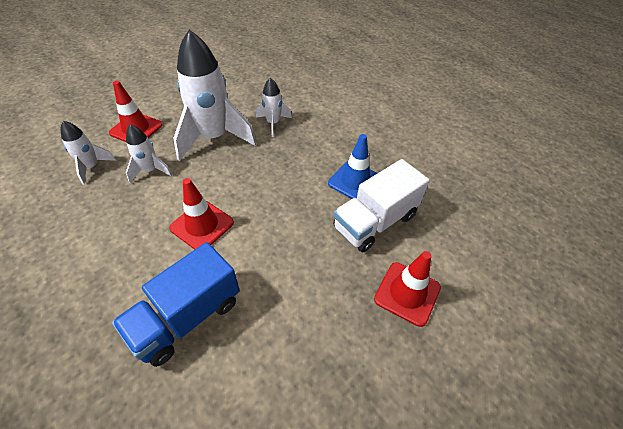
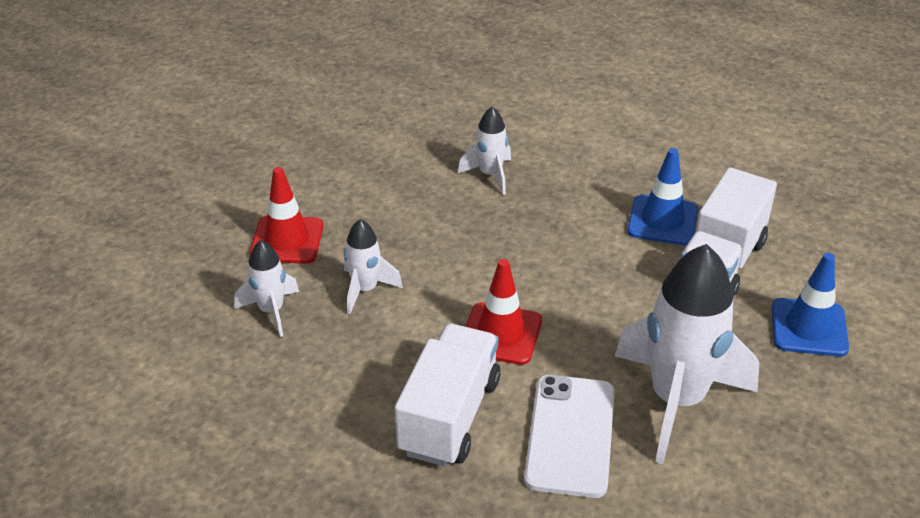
camera: 20 degrees left, 10 degrees down
(126, 272) = (449, 416): none -> white truck
(187, 317) = (570, 435): blue truck -> white phone
(214, 138) = (419, 220): white rocket -> white rocket (677, 401)
(407, 293) = (809, 328): red traffic cone -> blue traffic cone

